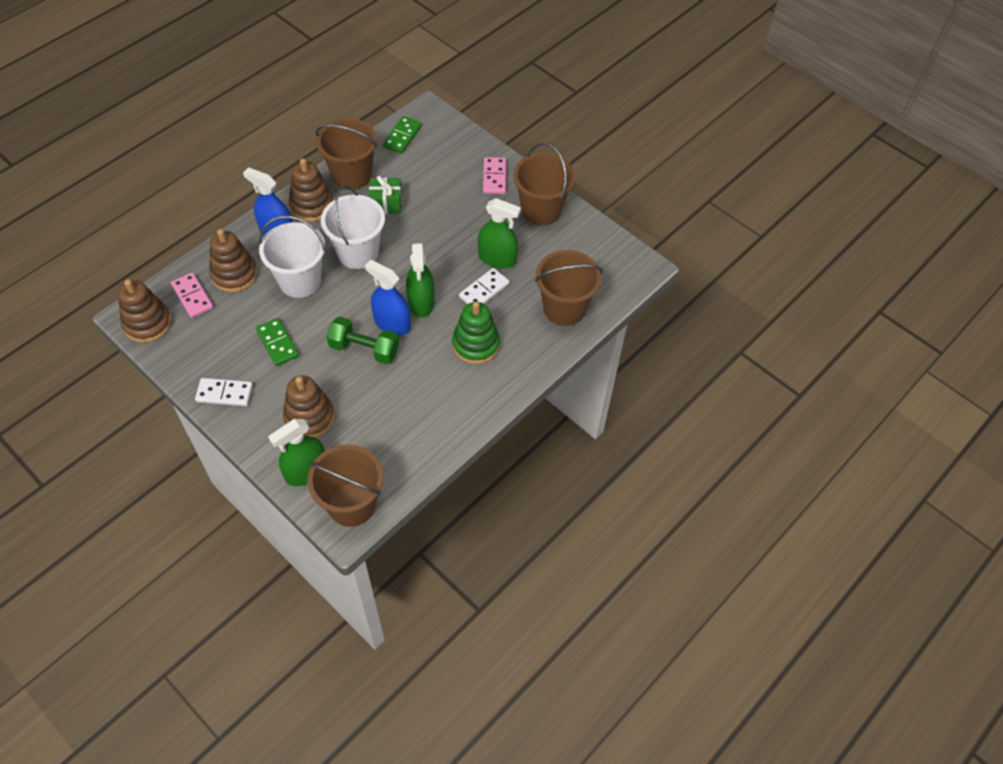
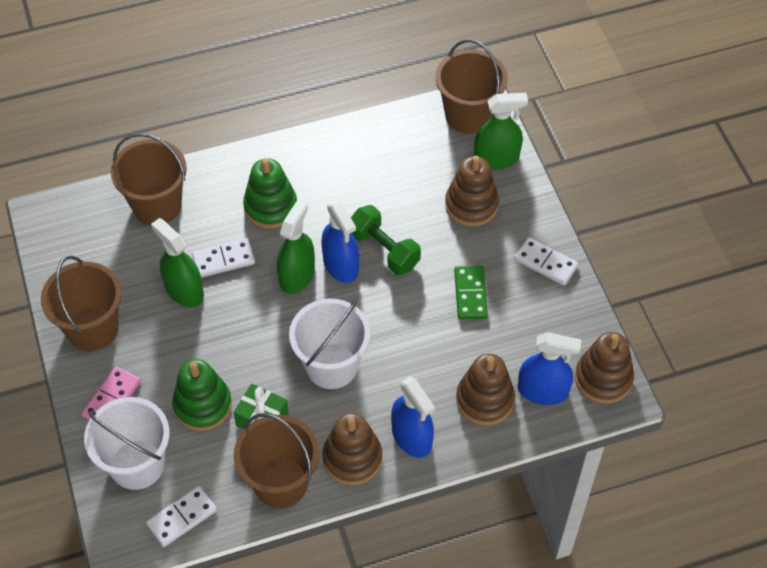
camera: 150 degrees left, 0 degrees up
(192, 297) = (542, 391): pink domino -> blue spray bottle
(300, 281) = (414, 358): white bucket -> white bucket (137, 464)
(402, 136) = (182, 517): green domino -> white domino
(432, 196) = (202, 405): none -> green stacking toy

